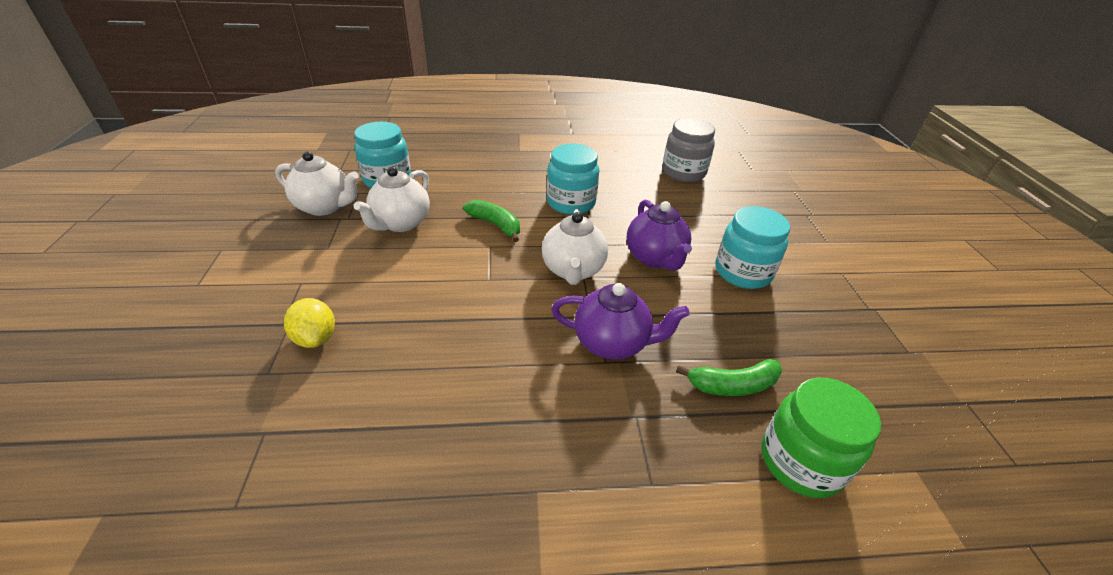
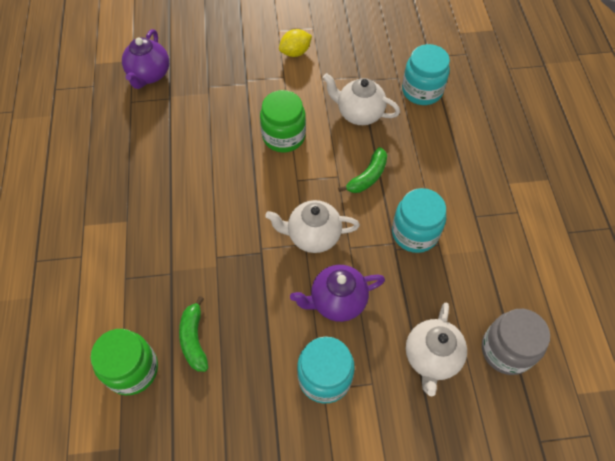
camera: 90 degrees right, 20 degrees up
(316, 338) = (235, 99): yellow lemon -> yellow lemon (295, 52)
(325, 207) = (372, 63): white teapot -> white teapot (431, 357)
(413, 287) = (283, 136): none -> green jar
(612, 343) = (233, 262): purple teapot -> purple teapot (149, 75)

